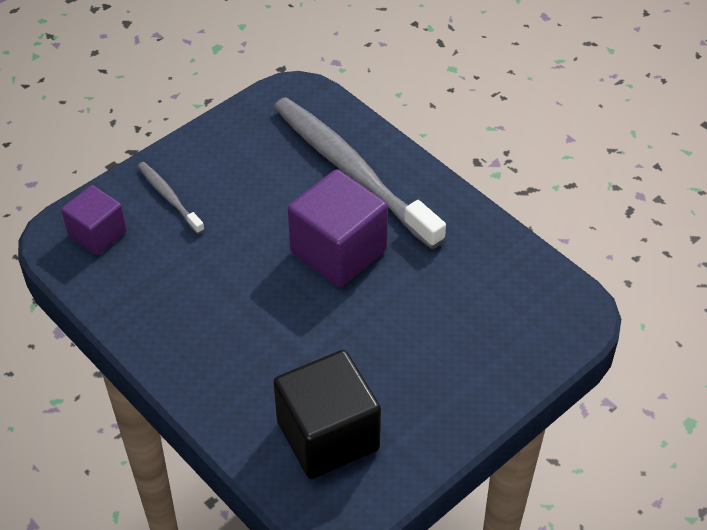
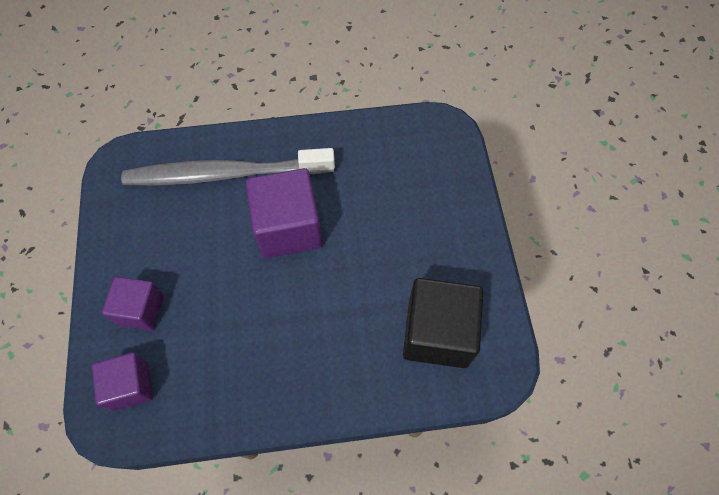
camera: 55 degrees left, 15 degrees up
(169, 197) = (141, 310): grey toothbrush -> purple cube

